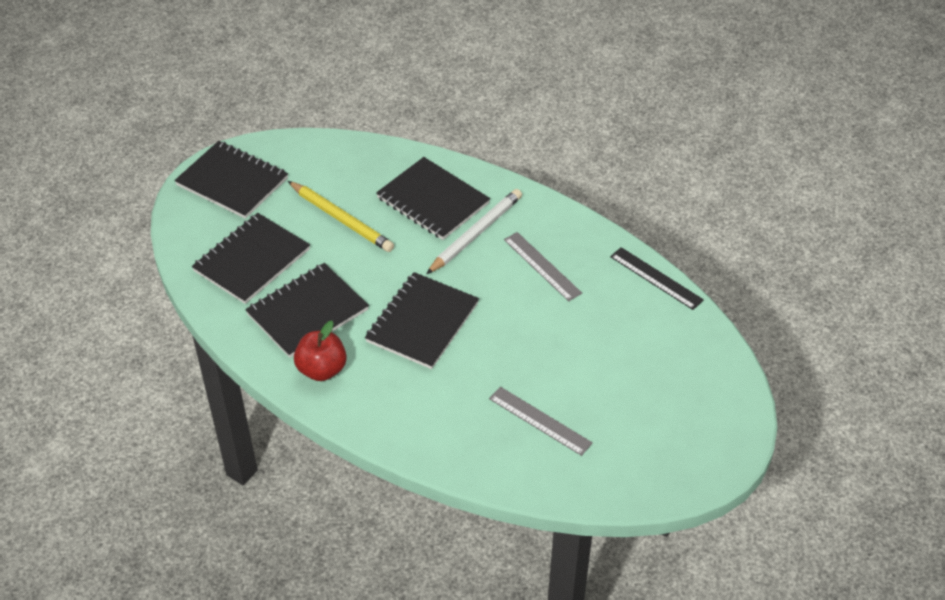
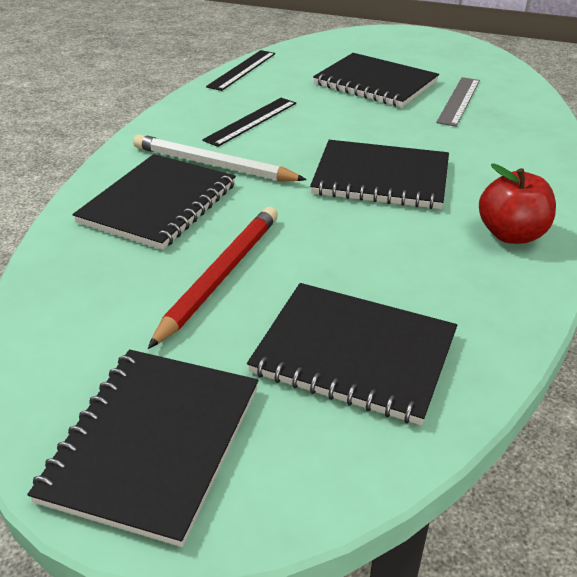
camera: 105 degrees left, 10 degrees down
(307, 312) = (425, 268): black notebook -> black notebook (375, 83)
(341, 219) = (221, 276): yellow pencil -> red pencil
(542, 266) = (251, 121): grey ruler -> black ruler

